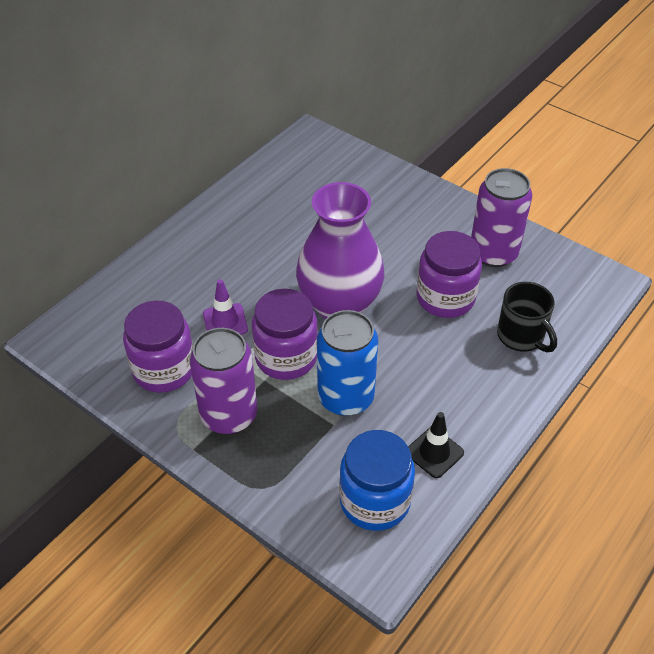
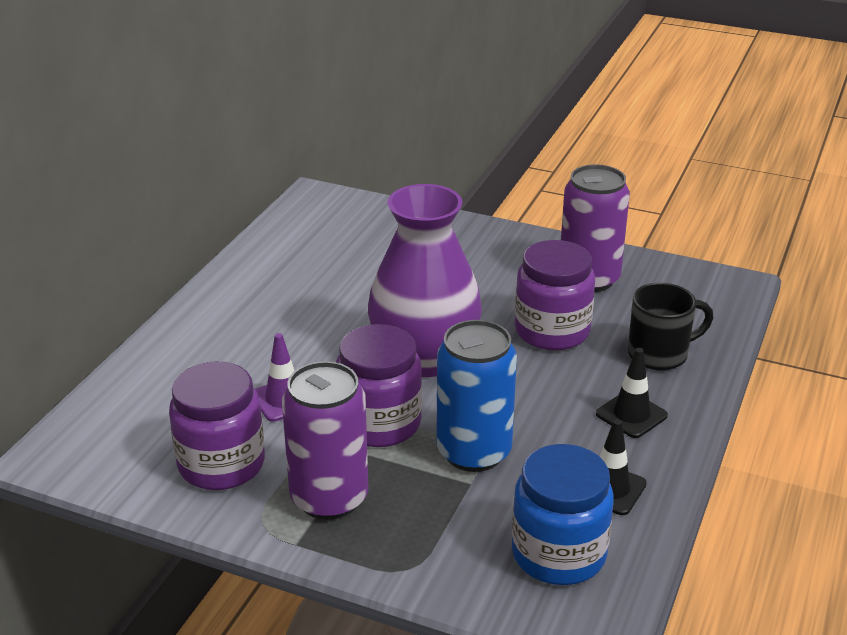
camera: 15 degrees left, 15 degrees down
(477, 389) = (631, 415): none -> black traffic cone
(521, 336) = (660, 354): black mug -> black mug turned 60 degrees counterclockwise

